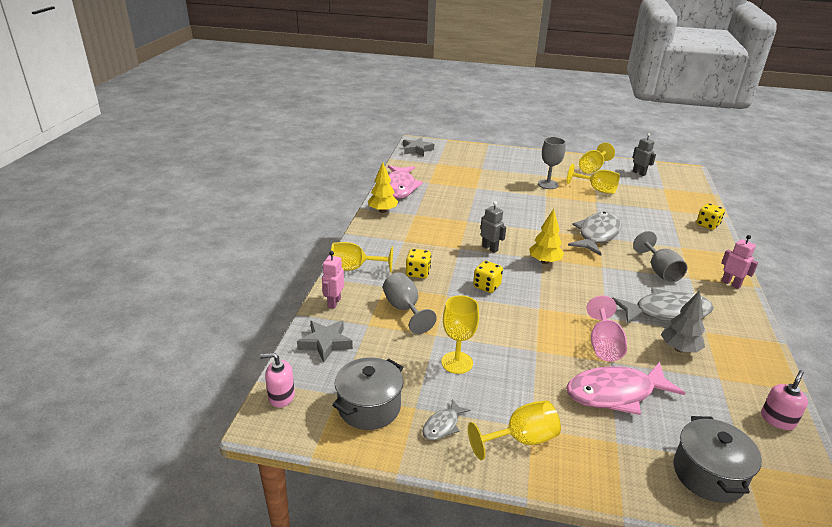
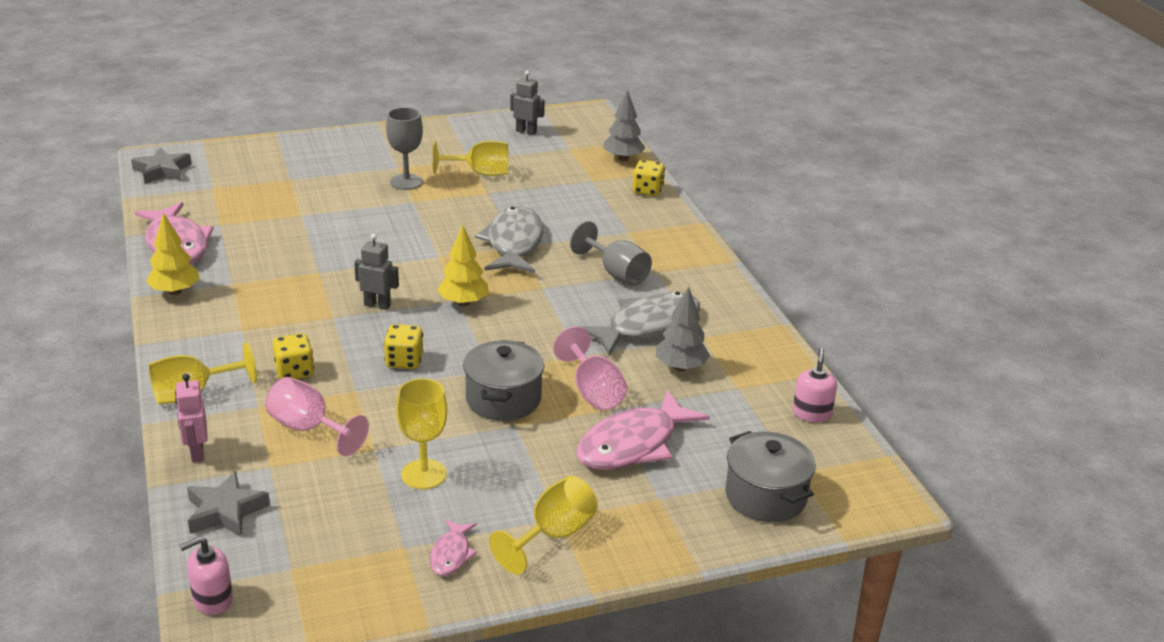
camera: 30 degrees left, 0 degrees up
(369, 407) = (344, 568): grey pot -> grey pot (503, 399)
(404, 309) = (309, 429): grey goblet -> pink goblet
(443, 425) = (451, 554): grey fish -> pink fish
(592, 168) = (458, 140): yellow goblet -> none
(698, 202) = (623, 158): none -> grey tree
(731, 284) = (706, 265): pink robot -> none

